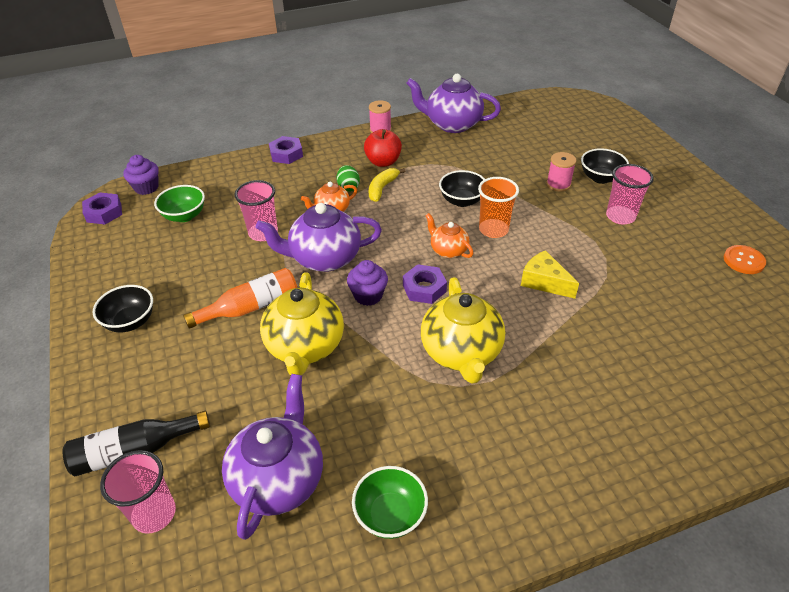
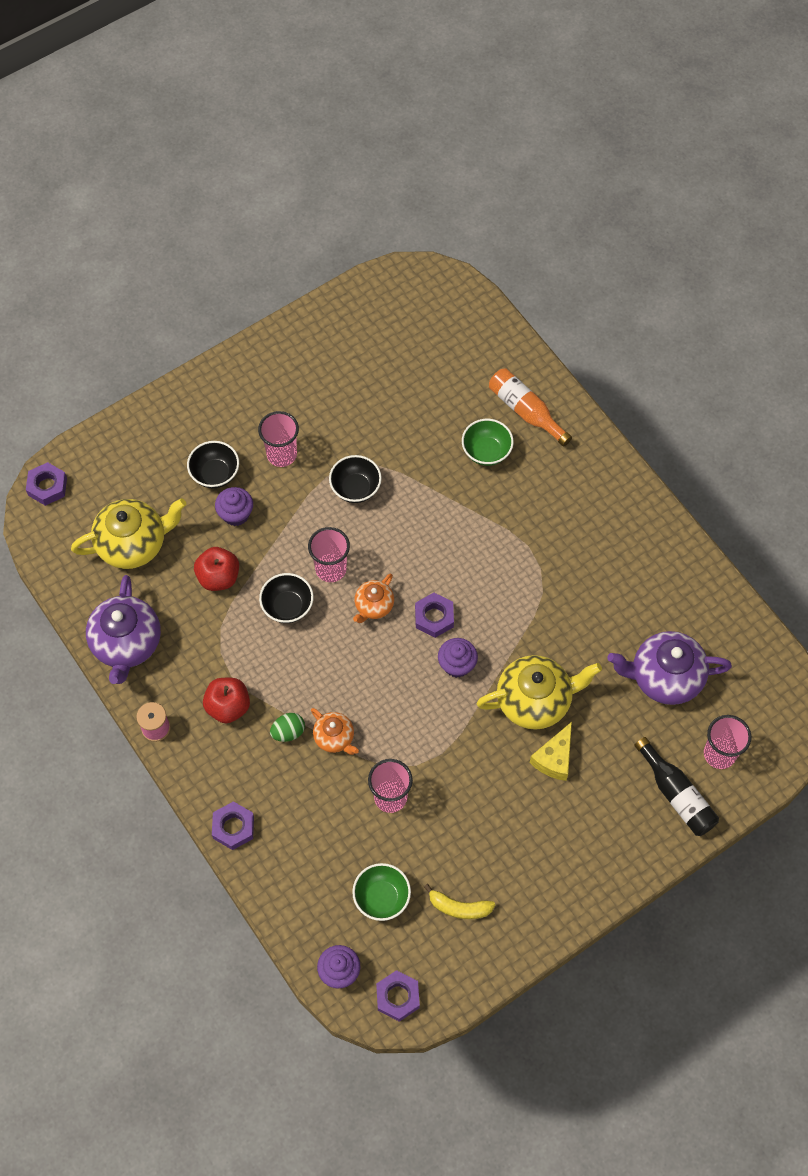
camera: 105 degrees left, 20 degrees up
(130, 322) = (550, 872): black bowl -> black bowl (355, 488)
(250, 307) = (501, 767): orange bottle -> orange bottle (525, 411)
(324, 258) = (415, 721): purple teapot -> none
(382, 188) = (282, 694): yellow banana -> yellow banana (459, 907)
(390, 514) = (666, 594): green bowl -> green bowl (486, 451)
(461, 353) = (505, 572): yellow teapot -> yellow teapot (133, 544)
(493, 230) = (331, 569): orange cup -> pink cup
(499, 169) = (218, 577): none -> red apple
(544, 282) = (398, 516): yellow cheese -> yellow cheese (554, 758)
(558, 184) = (236, 514): pink spool -> purple cupcake
(592, 103) = (47, 486): none -> purple nut
(743, 261) = (327, 355): orange button -> none

